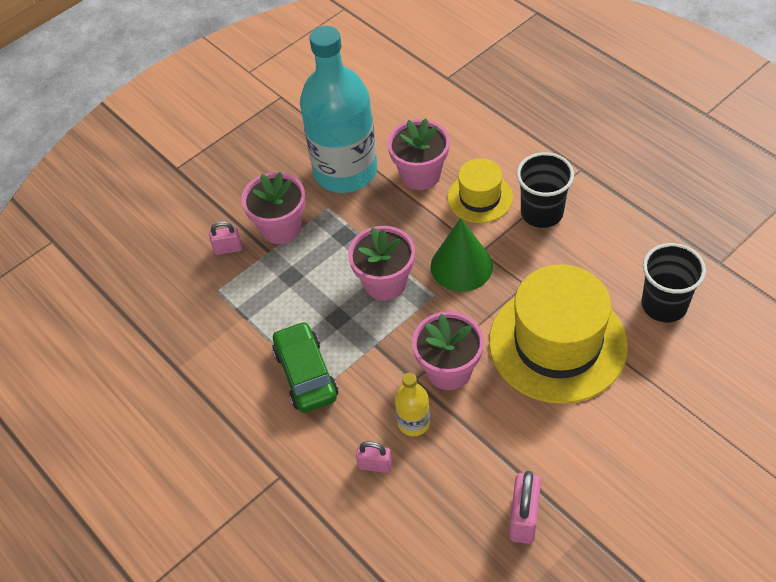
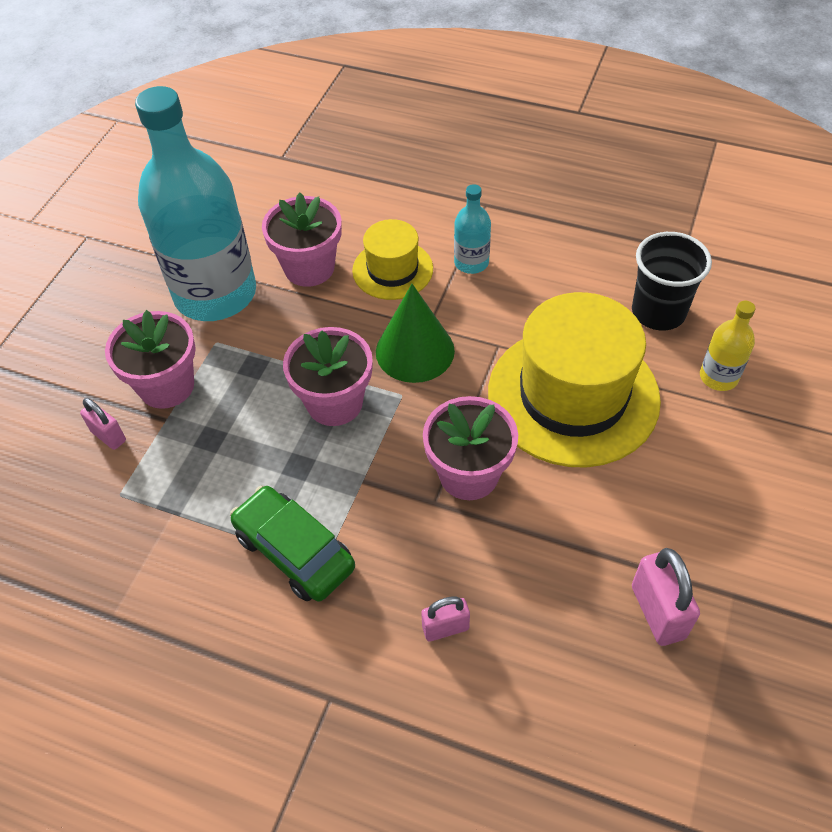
camera: 30 degrees left, 0 degrees up
(228, 249) = (108, 436): pink padlock -> pink padlock turned 75 degrees clockwise
(414, 422) = (463, 554): yellow bottle -> yellow bottle (718, 377)
(542, 213) = (471, 262): black cup -> turquoise bottle

